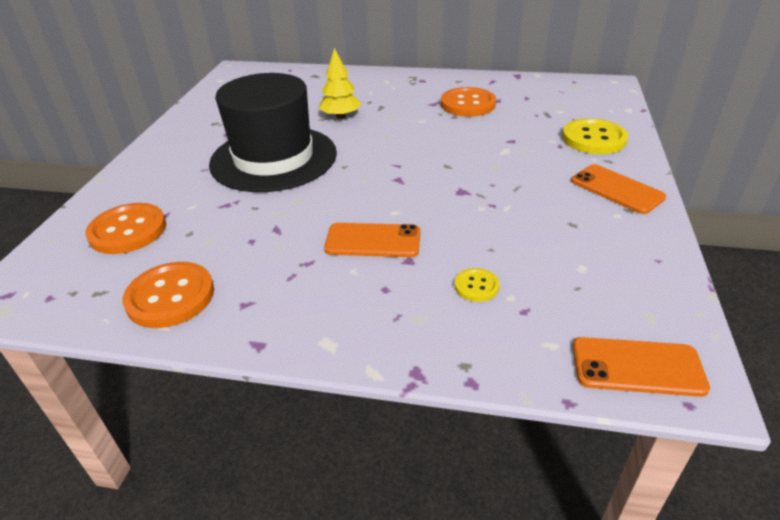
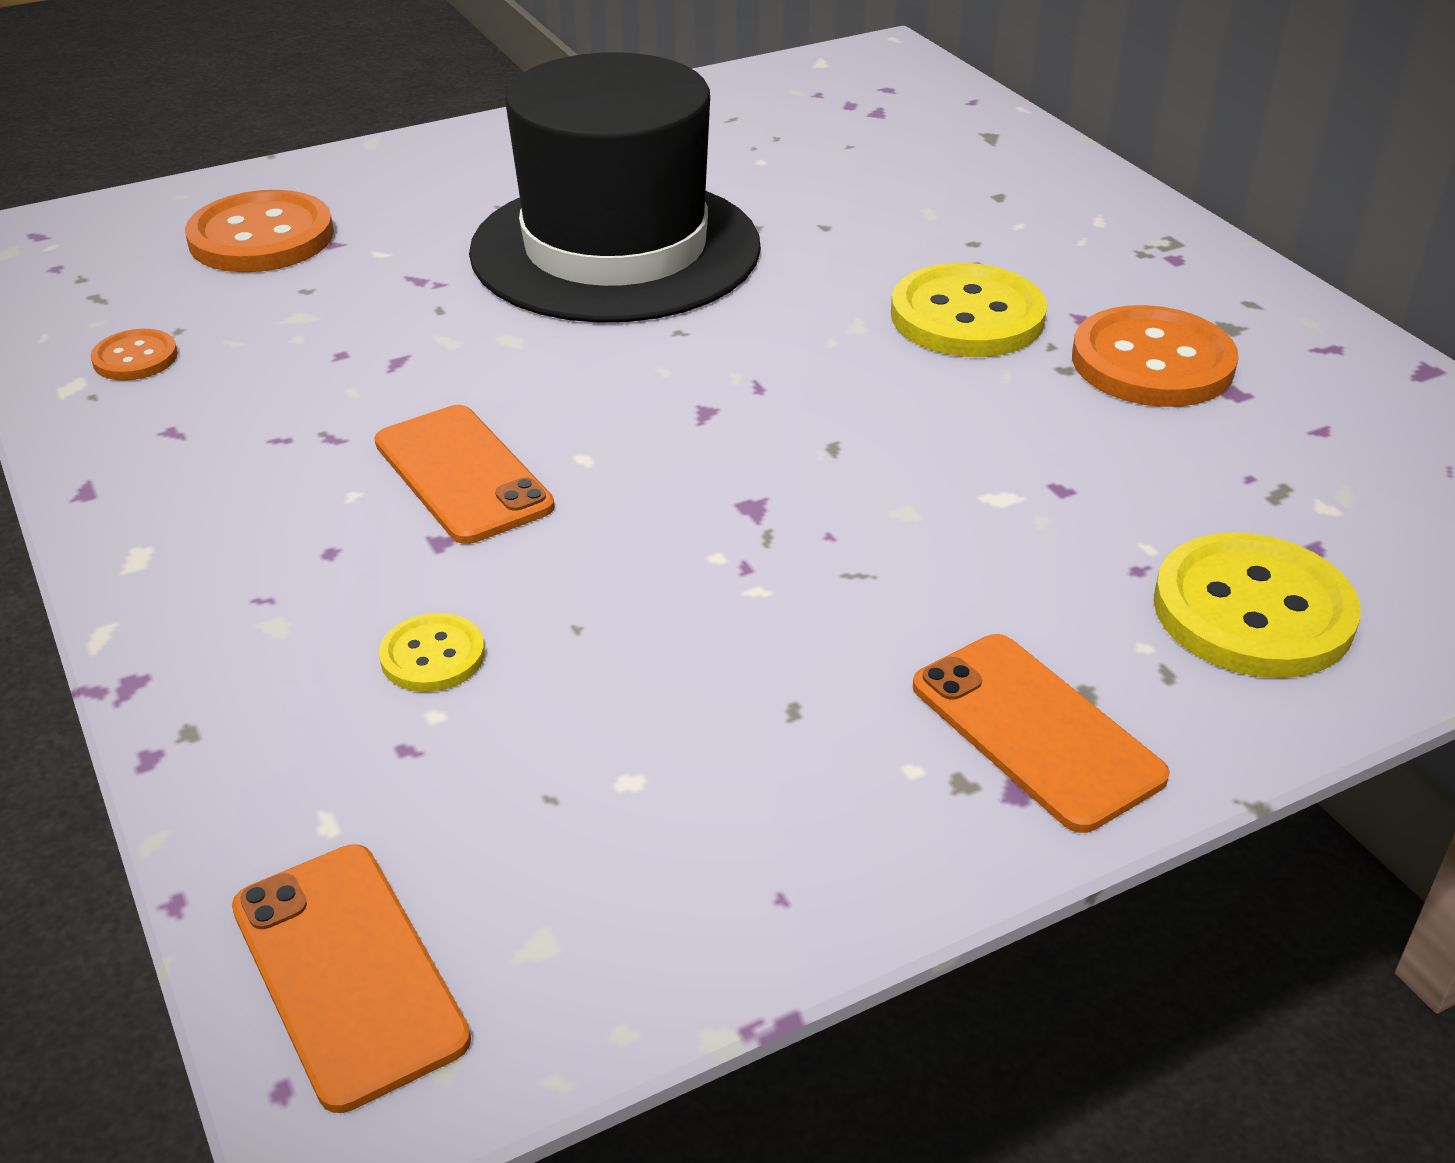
camera: 50 degrees right, 0 degrees up
(170, 296) = (135, 358): orange button -> orange button, size x0.51
(341, 116) = (863, 241): yellow tree -> none
(407, 118) = (967, 316): none -> yellow button
(616, 189) = (1035, 731): orange phone -> orange phone turned 45 degrees counterclockwise

